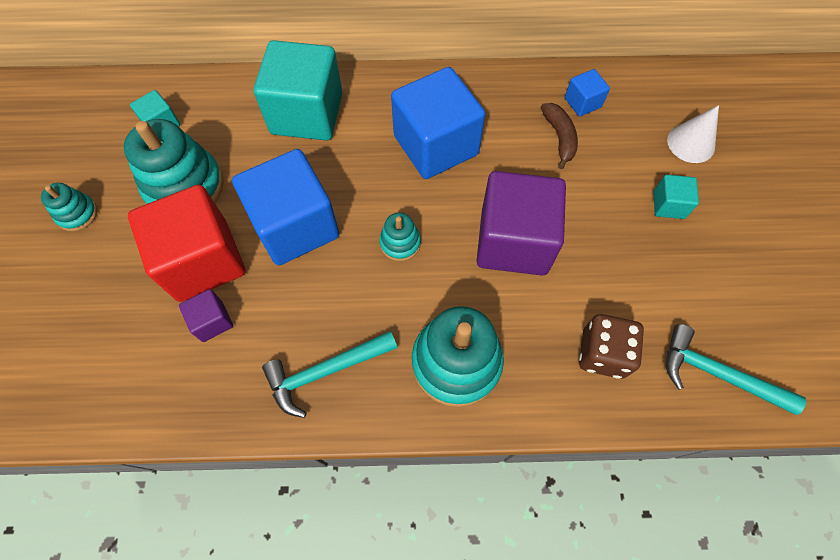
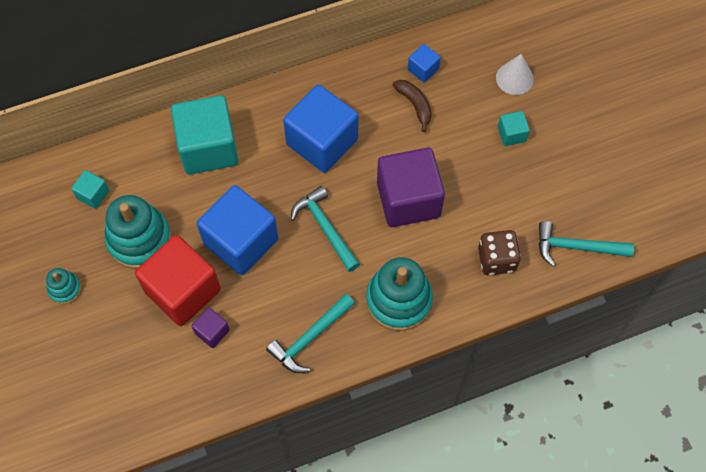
camera: 20 degrees left, 0 degrees up
(400, 243) = (325, 228): turquoise stacking toy -> turquoise hammer

